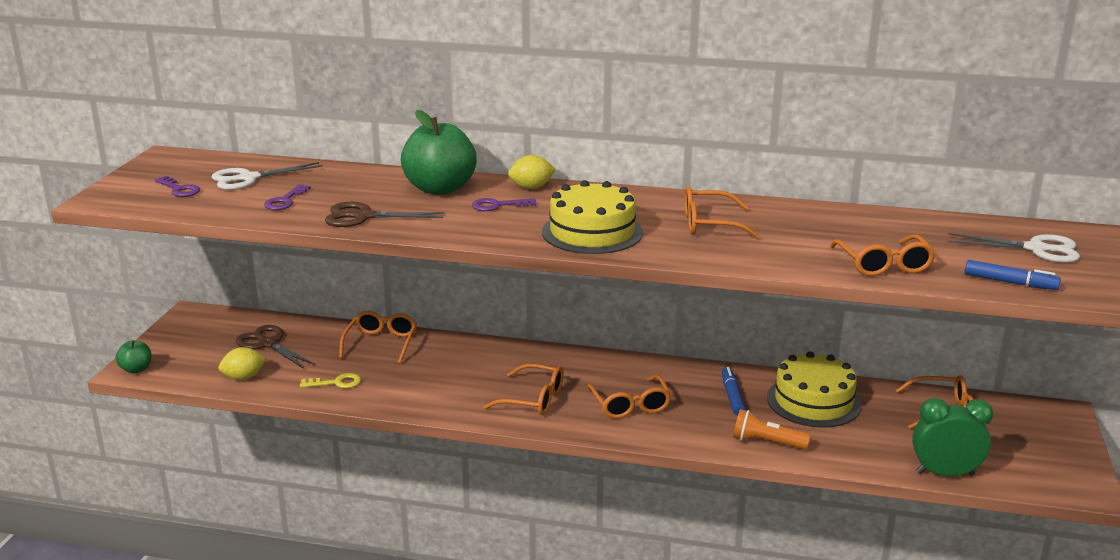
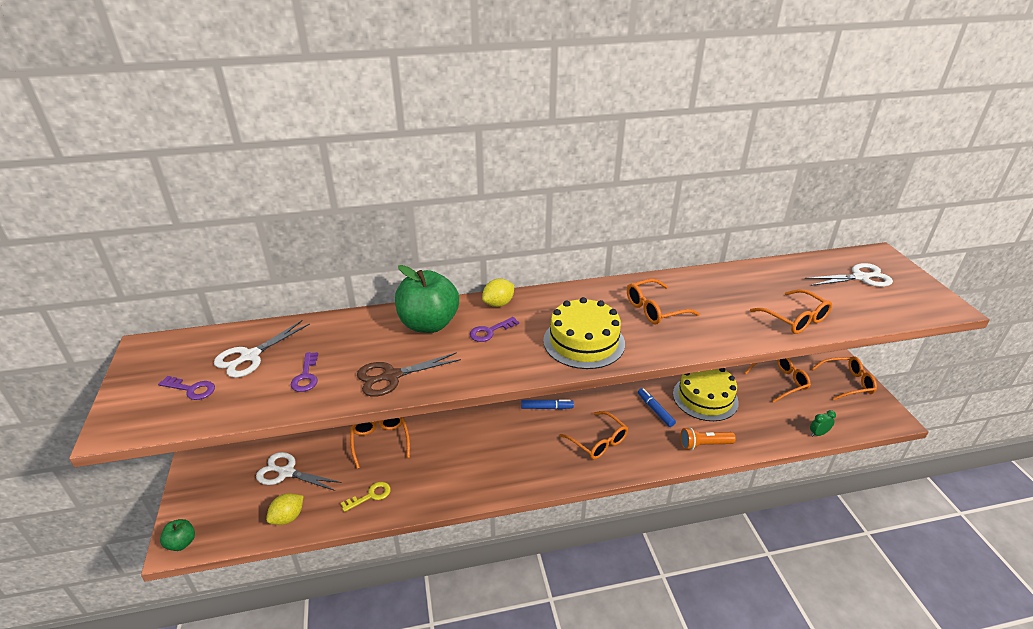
camera: 25 degrees left, 10 degrees up
(268, 344) = (286, 472): brown scissors -> white scissors
(533, 399) = (530, 459): orange glasses -> orange glasses (847, 383)
(945, 473) = (818, 433): green clock -> green clock, size x0.50
(1010, 282) = (877, 314): blue marker -> blue marker (547, 407)

